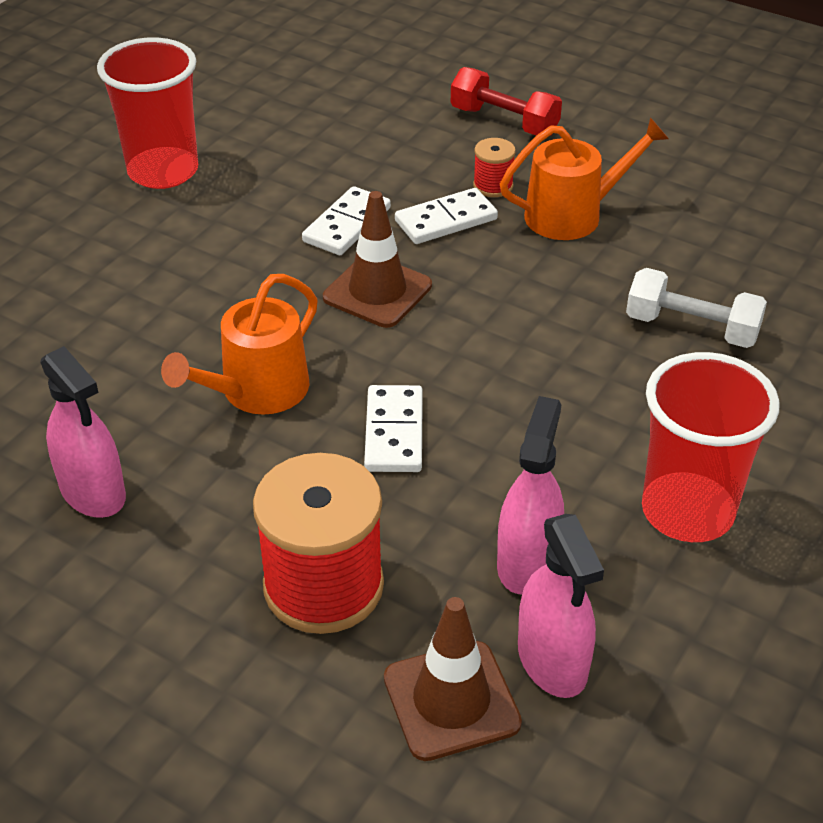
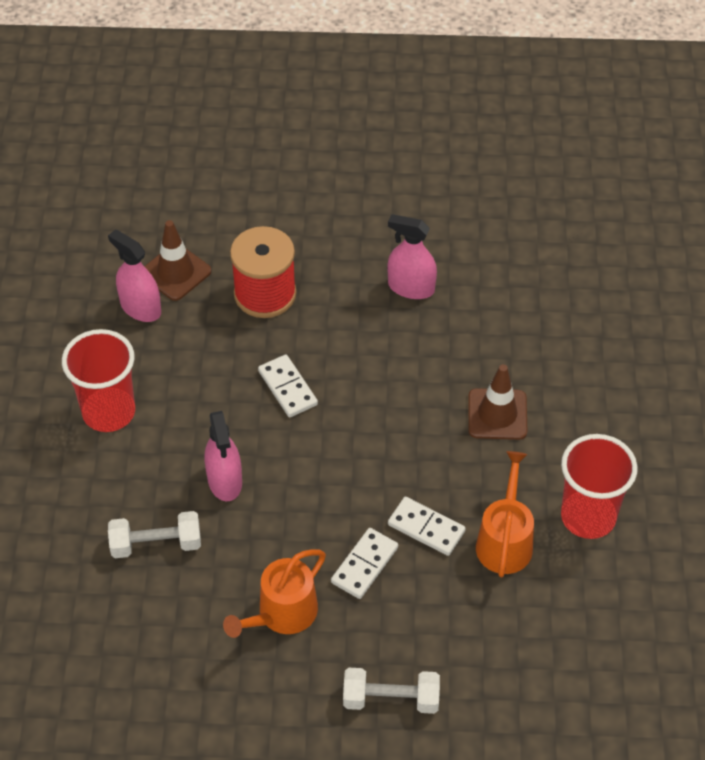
camera: 150 degrees right, 10 degrees up
(257, 391) = (379, 378): orange watering can -> orange watering can (505, 541)
(346, 225) = (426, 528): white domino -> white domino turned 60 degrees counterclockwise
(377, 291) = (365, 480): brown traffic cone -> brown traffic cone (497, 414)
(493, 186) = (354, 617): red spool -> none
(504, 122) = (391, 699): red dumbbell -> white dumbbell
(527, 562) = (176, 348): pink spray bottle -> pink spray bottle (225, 481)

